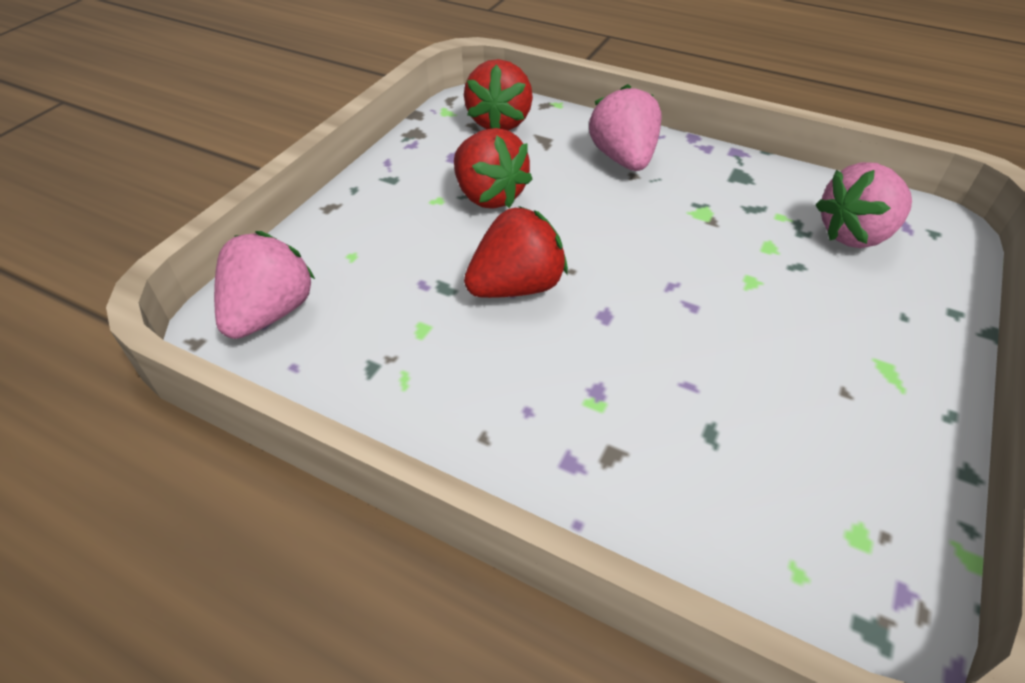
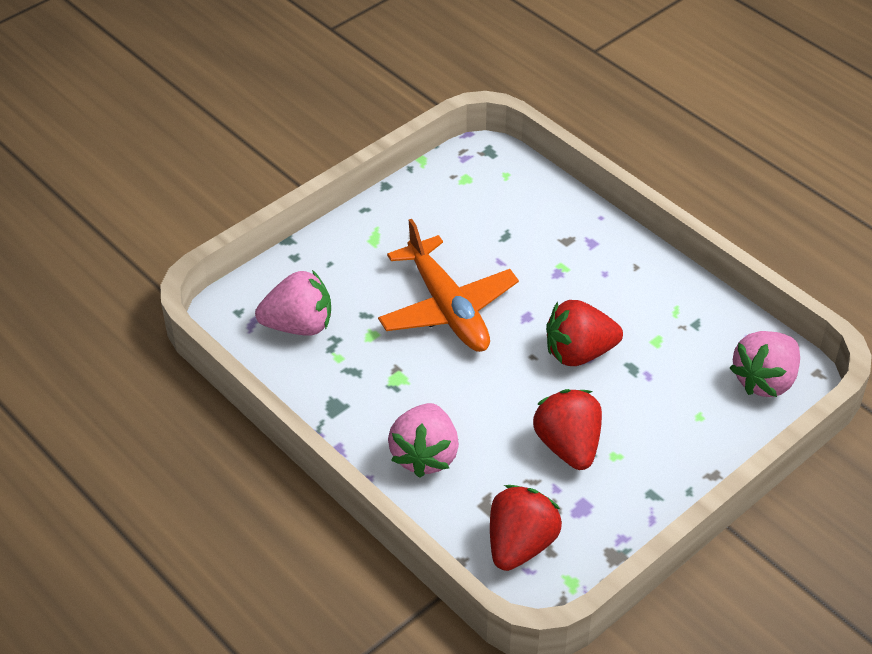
camera: 160 degrees left, 0 degrees up
(710, 298) = (447, 307): none -> orange plane

